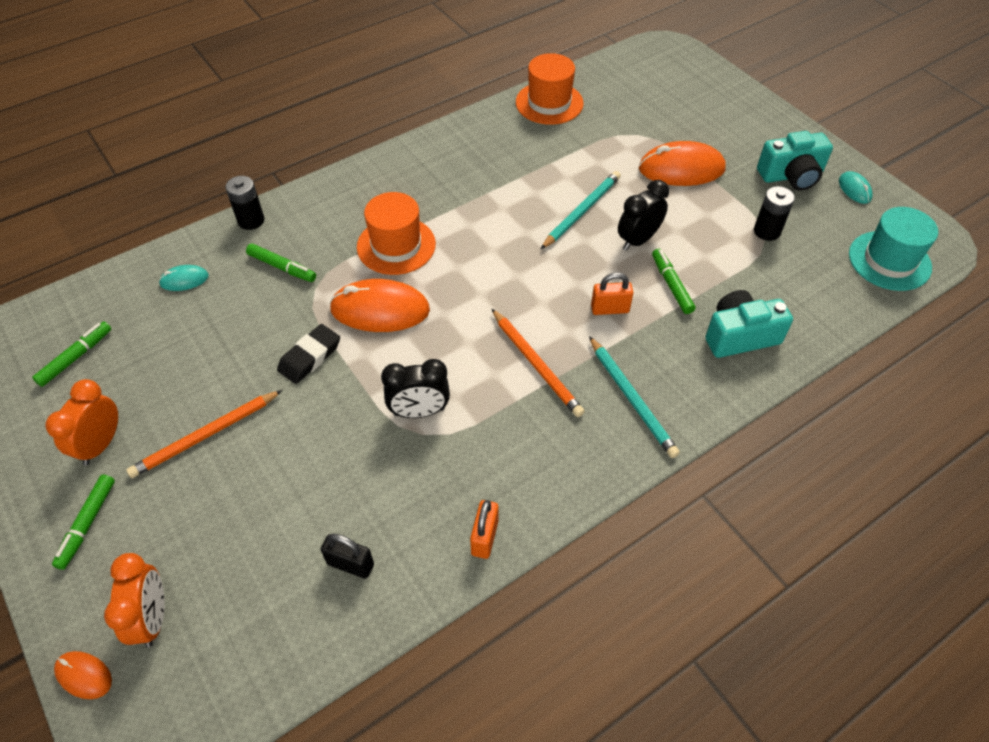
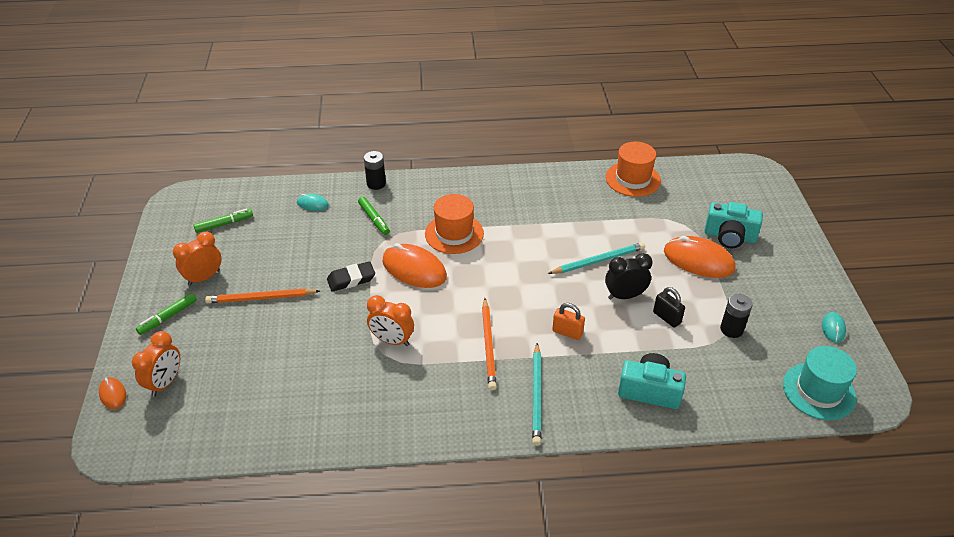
camera: 30 degrees right, 10 degrees down
(350, 564) = (287, 408): black padlock -> black padlock (666, 317)
(419, 412) = (392, 340): black clock -> orange clock
(484, 537) = (375, 432): orange padlock -> none
(671, 285) = (625, 335): green marker -> none
(791, 176) = (786, 298): turquoise camera -> turquoise camera (729, 236)

